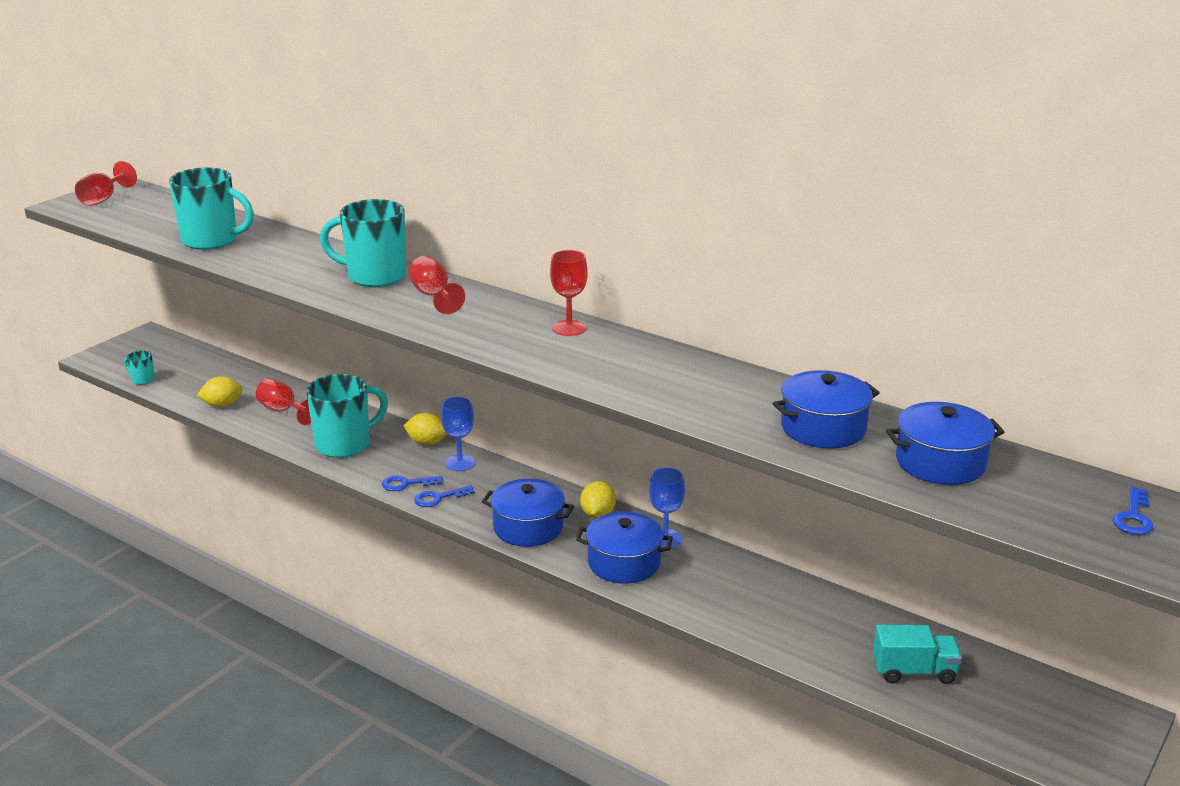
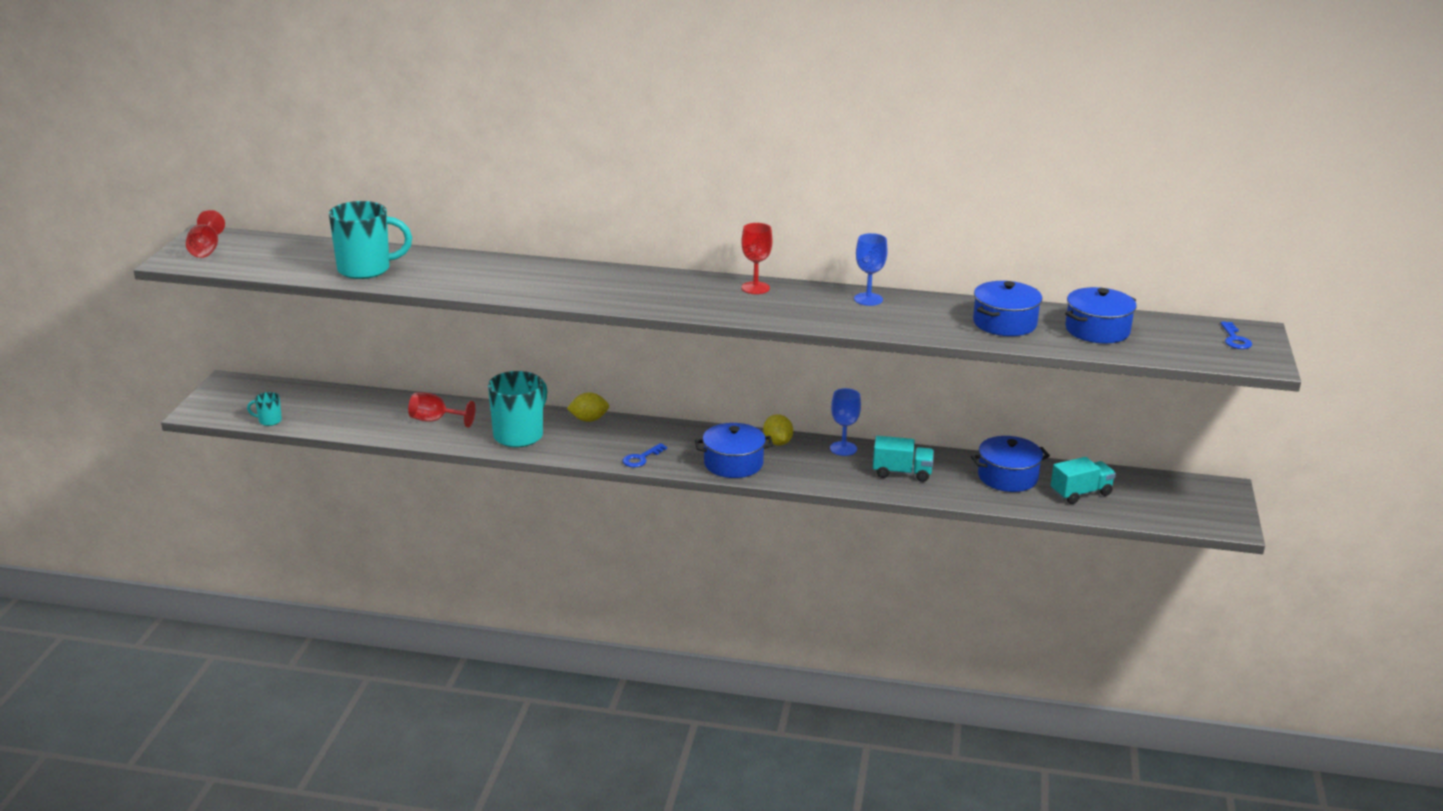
camera: 25 degrees left, 0 degrees up
(222, 405) = (372, 427): yellow lemon -> none
(375, 276) = (551, 275): turquoise mug -> none
(406, 484) = (604, 454): blue key -> none
(433, 296) = (620, 282): red goblet -> none
(460, 463) = (632, 429): blue goblet -> blue goblet (868, 299)
(624, 563) = (828, 471): blue pot -> blue pot (1007, 477)
(708, 586) = (902, 473): none -> turquoise truck

